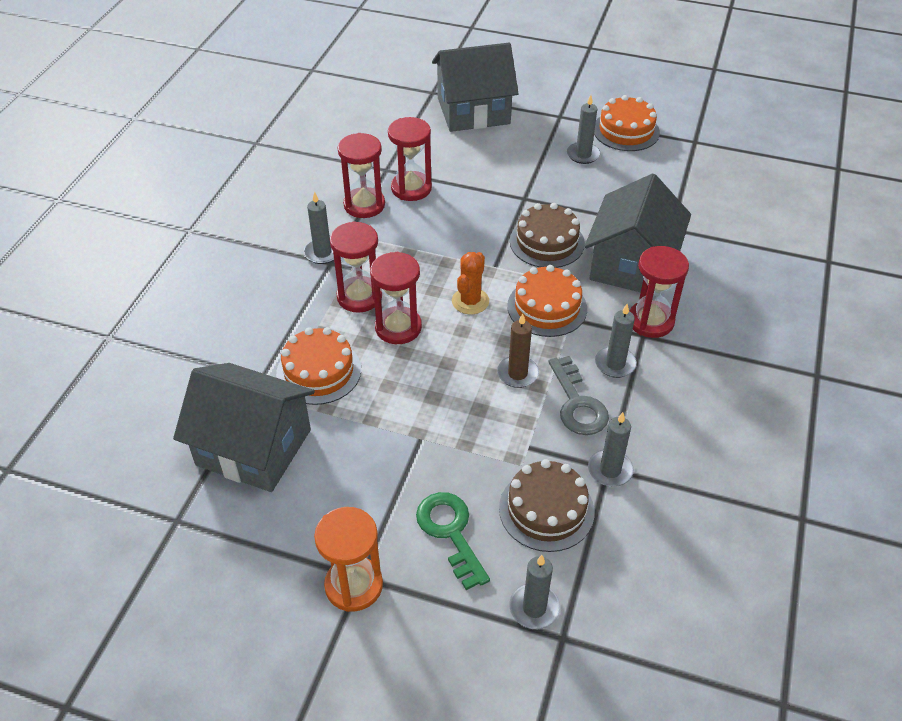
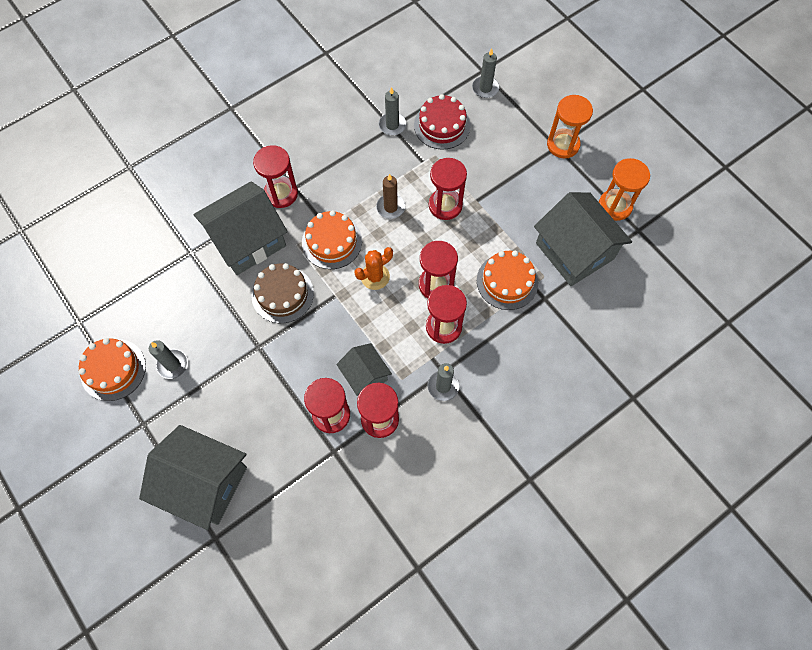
camera: 145 degrees left, 20 degrees up
(226, 536) = (615, 206): none -> orange hourglass
(406, 225) = (365, 375): none -> grey house
(450, 532) = (498, 142): green key -> none
(455, 411) = (445, 205): none -> red hourglass
(546, 509) = (442, 125): brown cake -> red cake
(577, 403) = (374, 169): grey key -> none
(615, 364) = (330, 179): grey candle -> none

